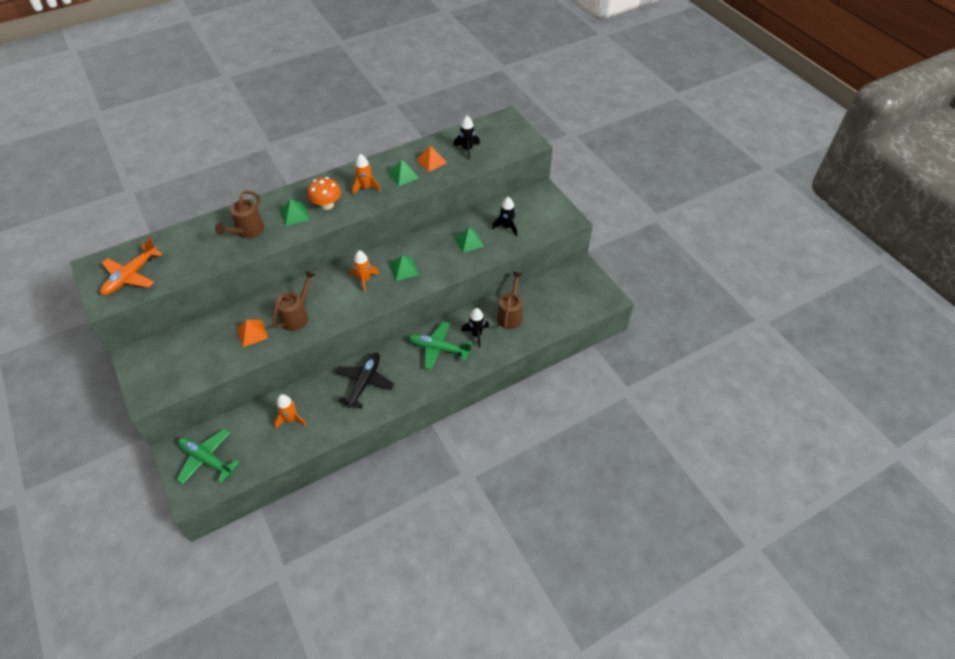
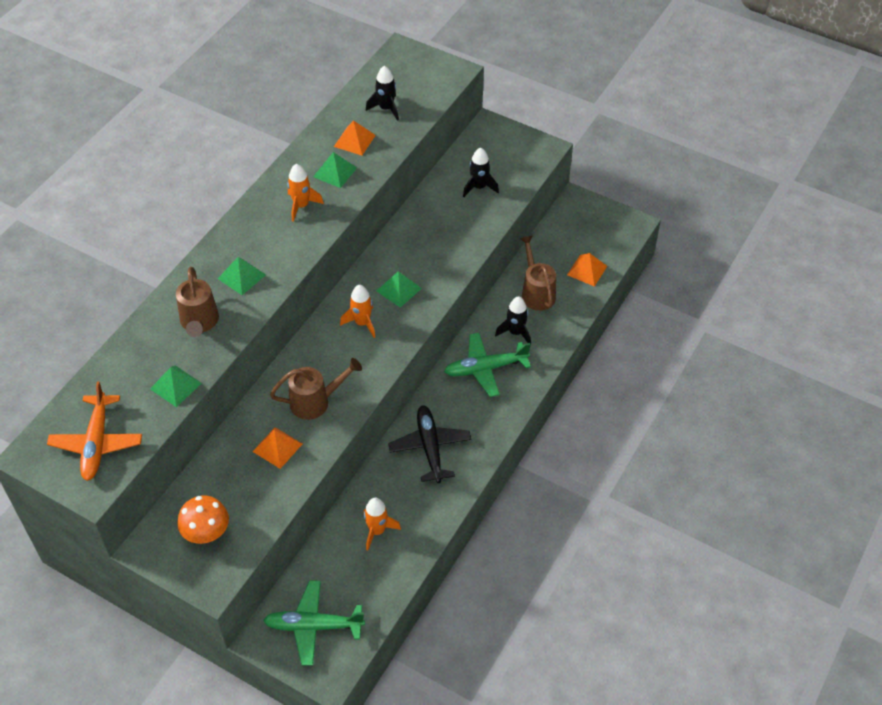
camera: 30 degrees left, 0 degrees up
(297, 316) = (316, 402): brown watering can -> brown watering can turned 75 degrees clockwise
(327, 205) = (272, 247): orange mushroom -> orange mushroom (206, 532)
(469, 241) = (449, 223): green pyramid -> green pyramid (176, 386)
(555, 315) = (587, 270): none -> orange pyramid

